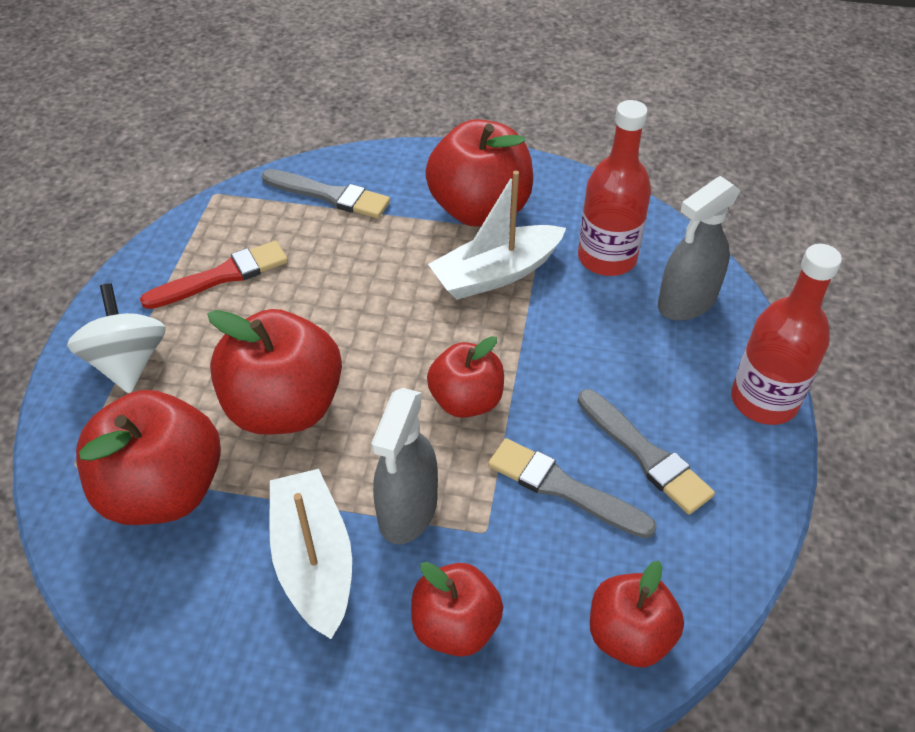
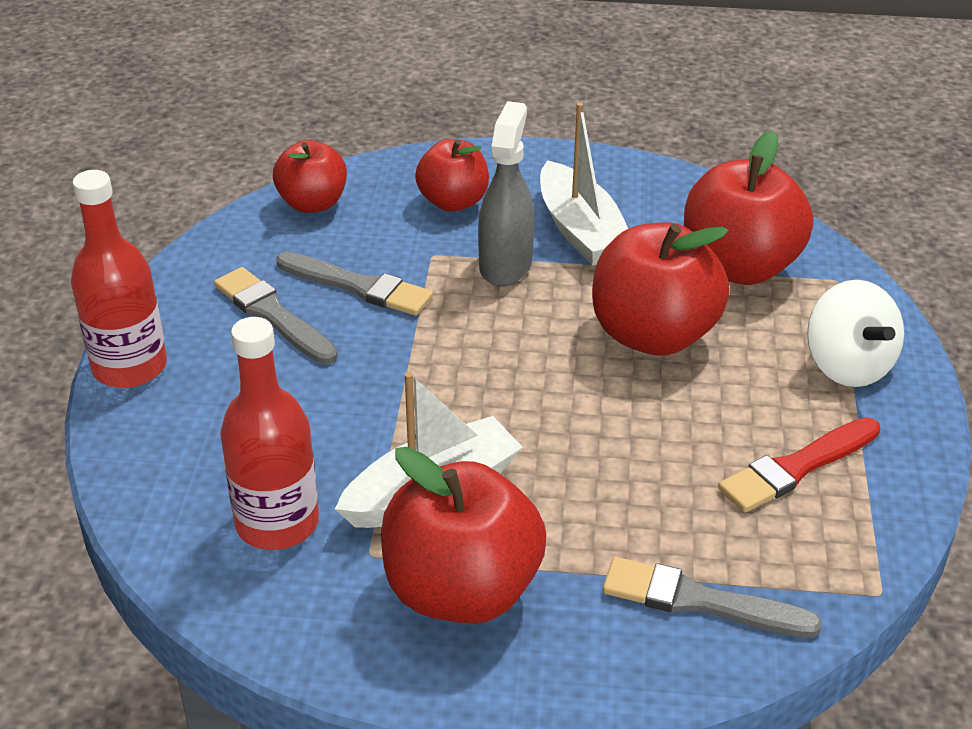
camera: 175 degrees right, 10 degrees down
(466, 400) = (459, 350): red apple -> none
(686, 302) = (182, 469): grey spray bottle -> none

